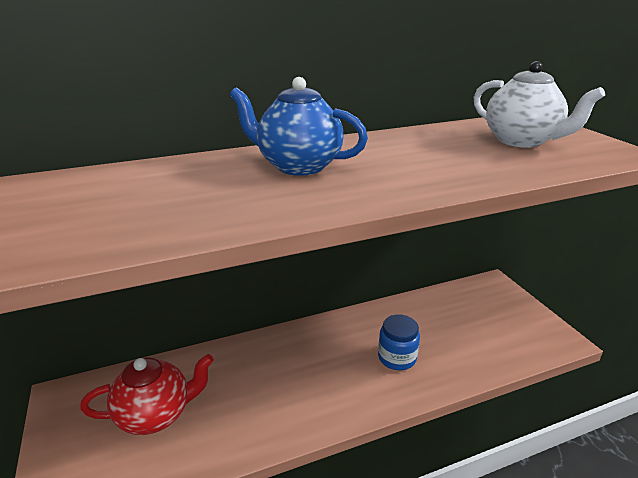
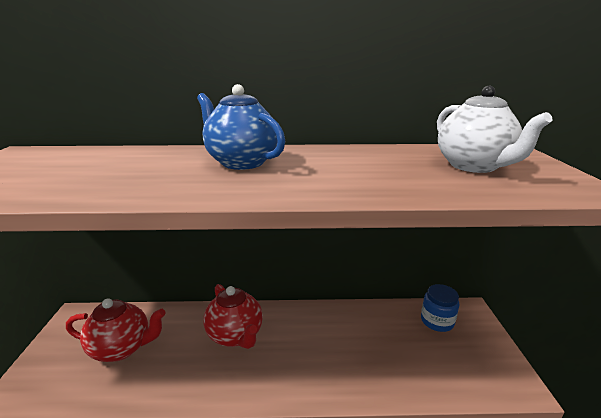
camera: 20 degrees right, 5 degrees down
(283, 365) = (235, 335): none -> red teapot
(397, 357) = (335, 356): blue jar -> blue jar (437, 321)

